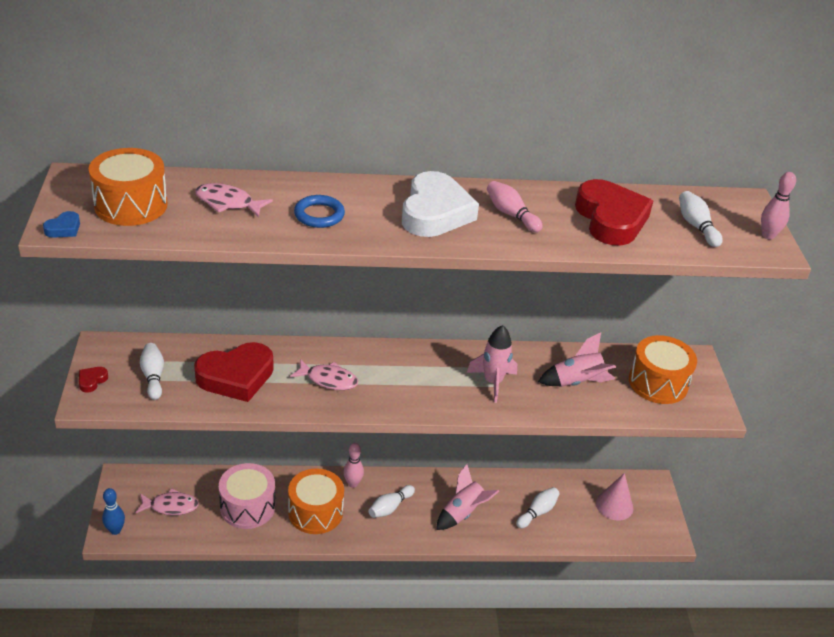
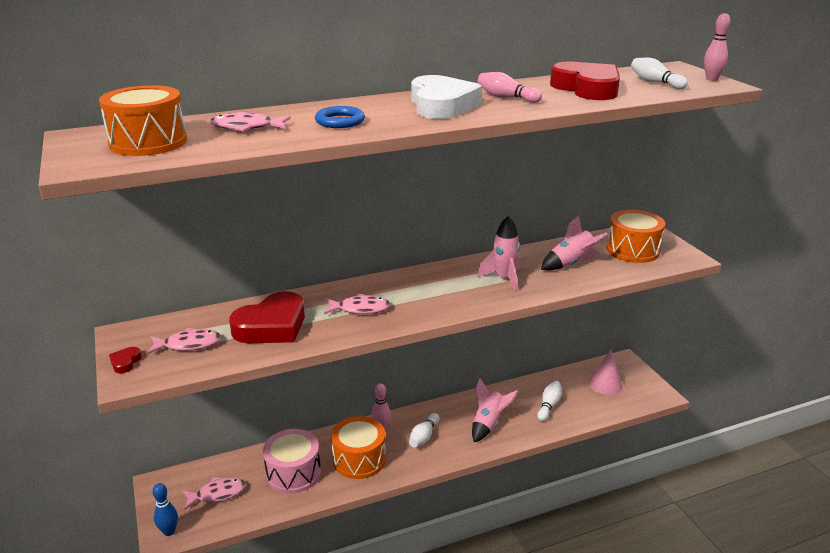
camera: 15 degrees left, 10 degrees down
(64, 229) = (85, 166): blue heart -> none
(153, 377) = (188, 345): white bowling pin -> pink fish

